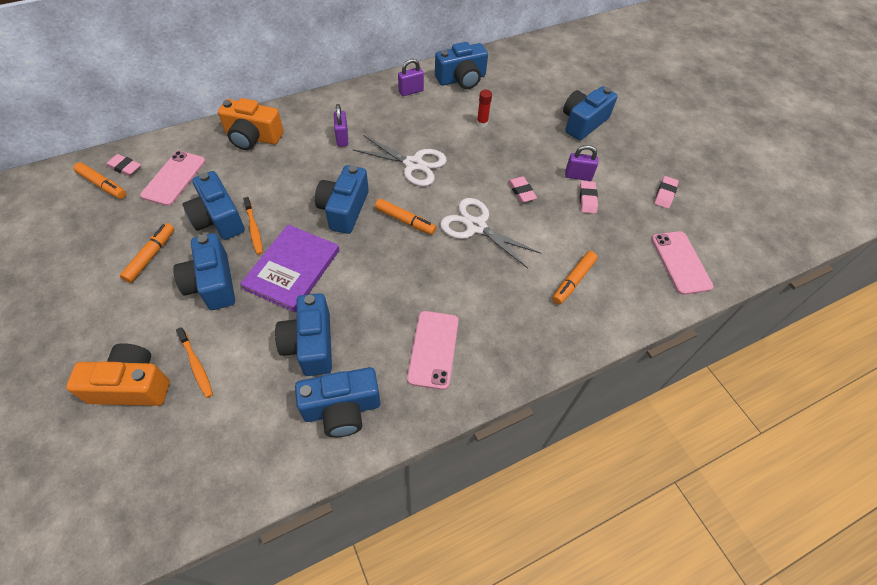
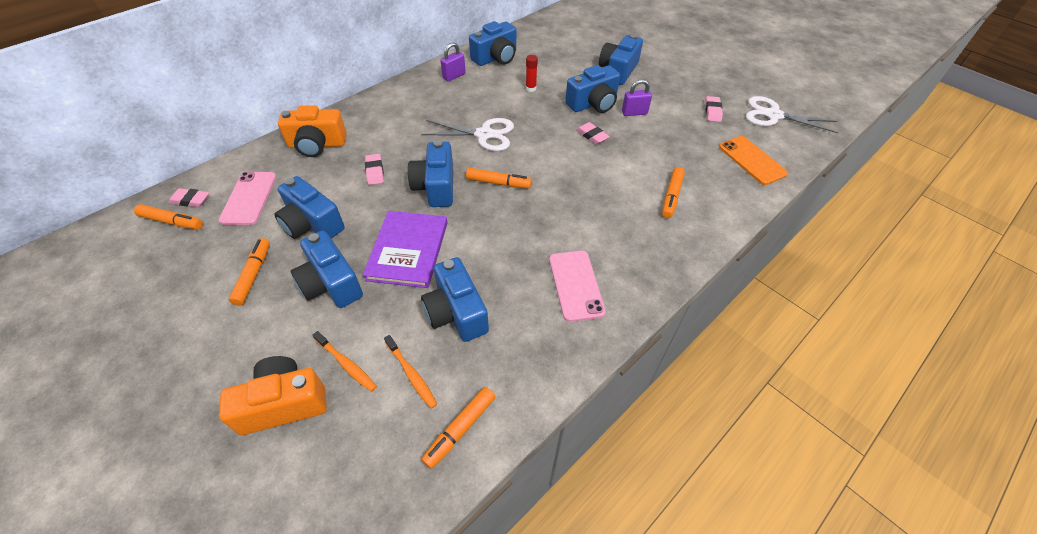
camera: 15 degrees left, 5 degrees down
(254, 229) = (353, 224): orange toothbrush -> orange toothbrush (411, 374)
(268, 458) = (460, 429): none -> orange marker
(342, 138) = (406, 127): purple padlock -> none
(342, 409) = (514, 362): blue camera -> blue camera (593, 104)
(476, 226) = (565, 173): white scissors -> white scissors (773, 115)
(587, 199) = (651, 129): pink eraser -> pink eraser (375, 171)
(681, 262) = (752, 160): pink phone -> orange phone

